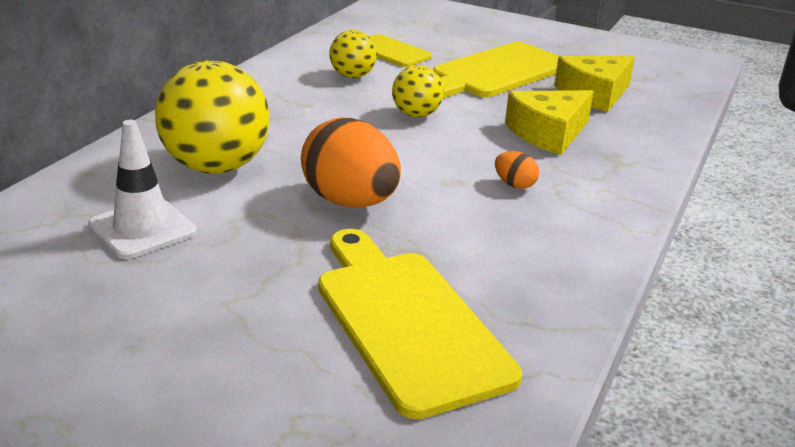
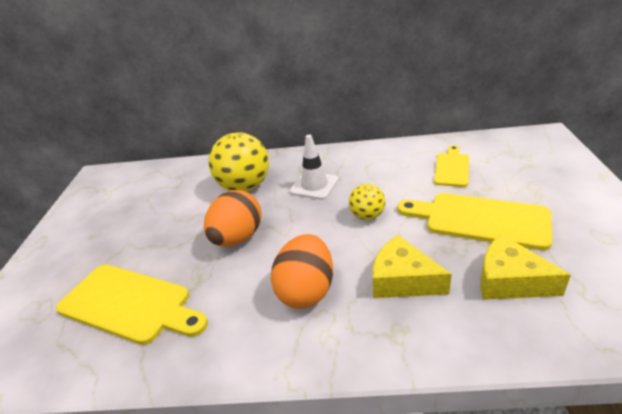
camera: 70 degrees right, 5 degrees up
(142, 229) = (177, 197): white traffic cone -> white traffic cone (314, 185)
(352, 76) = (394, 174): yellow ball -> none
(407, 322) = (129, 304): yellow cutting board -> yellow cutting board turned 75 degrees clockwise
(514, 185) = (306, 291): orange egg -> orange egg, size x2.30

